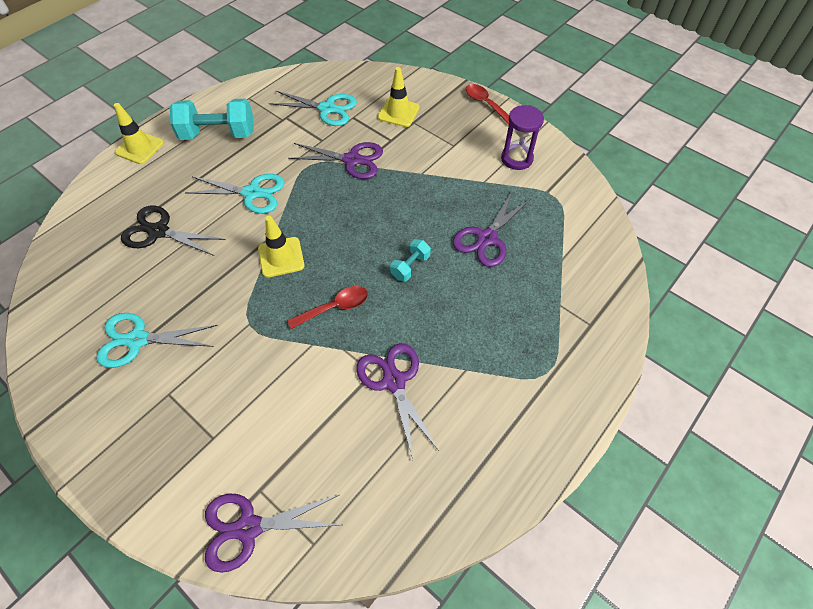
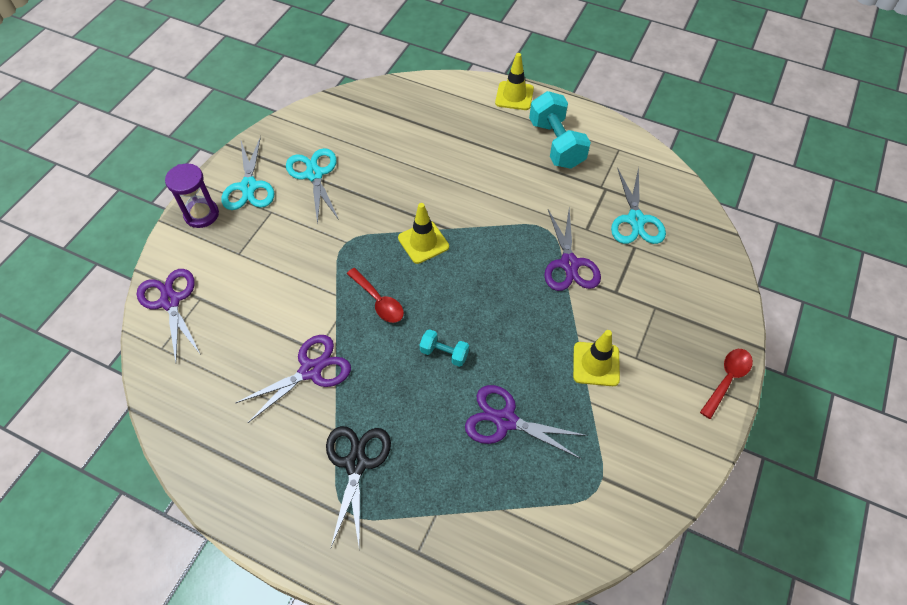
camera: 75 degrees right, 0 degrees up
(158, 231) = (424, 146): black scissors -> black scissors (356, 463)
(252, 193) = (492, 195): turquoise scissors -> turquoise scissors (249, 187)
(398, 112) = (663, 288): yellow traffic cone -> yellow traffic cone (596, 364)
(517, 159) = (644, 433): purple hourglass -> purple hourglass (201, 214)

